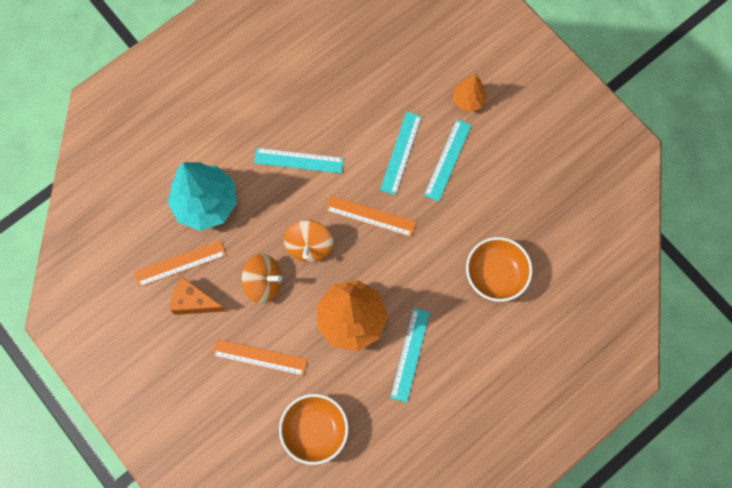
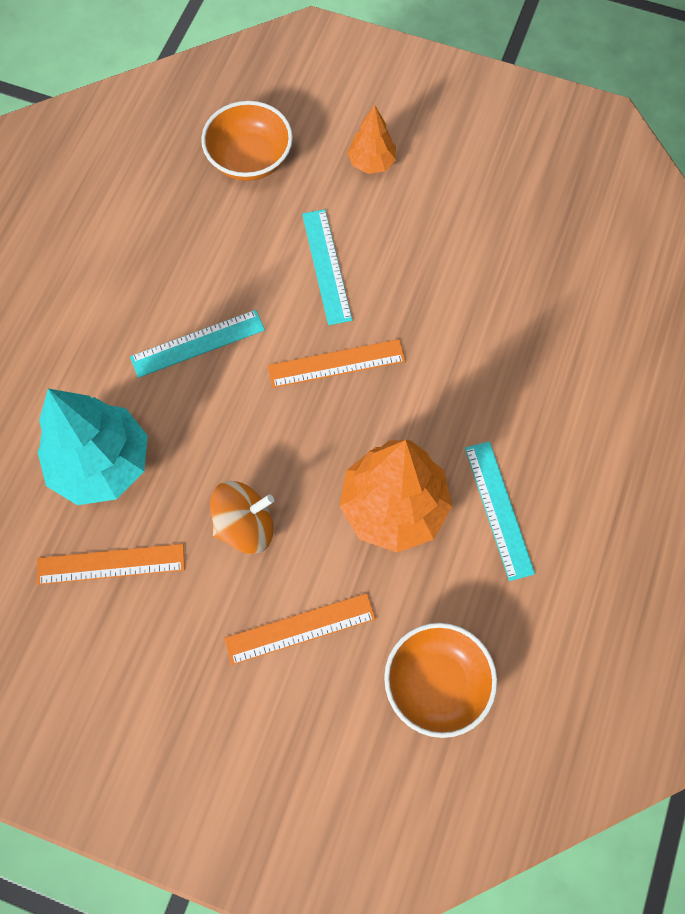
camera: 30 degrees left, 5 degrees down
(180, 263) = (111, 564): orange ruler -> orange ruler turned 45 degrees clockwise
(194, 302) = (162, 605): orange cheese -> none
(309, 246) = (279, 444): orange spinning top -> none
(447, 160) = (391, 245): turquoise ruler -> none
(495, 274) = (540, 350): orange bowl -> orange bowl (250, 159)

